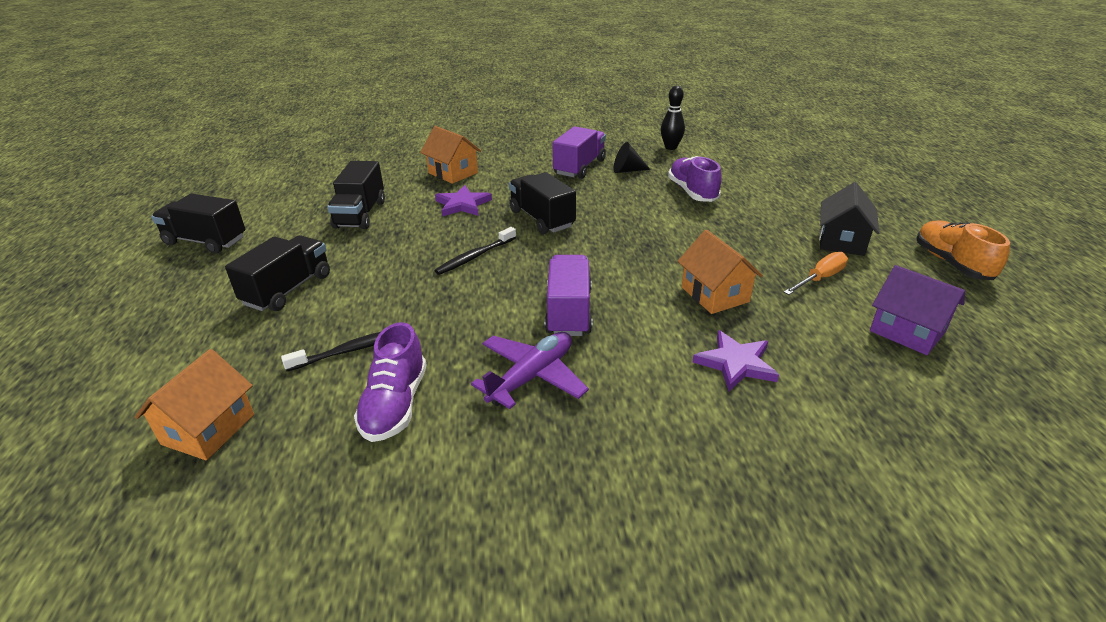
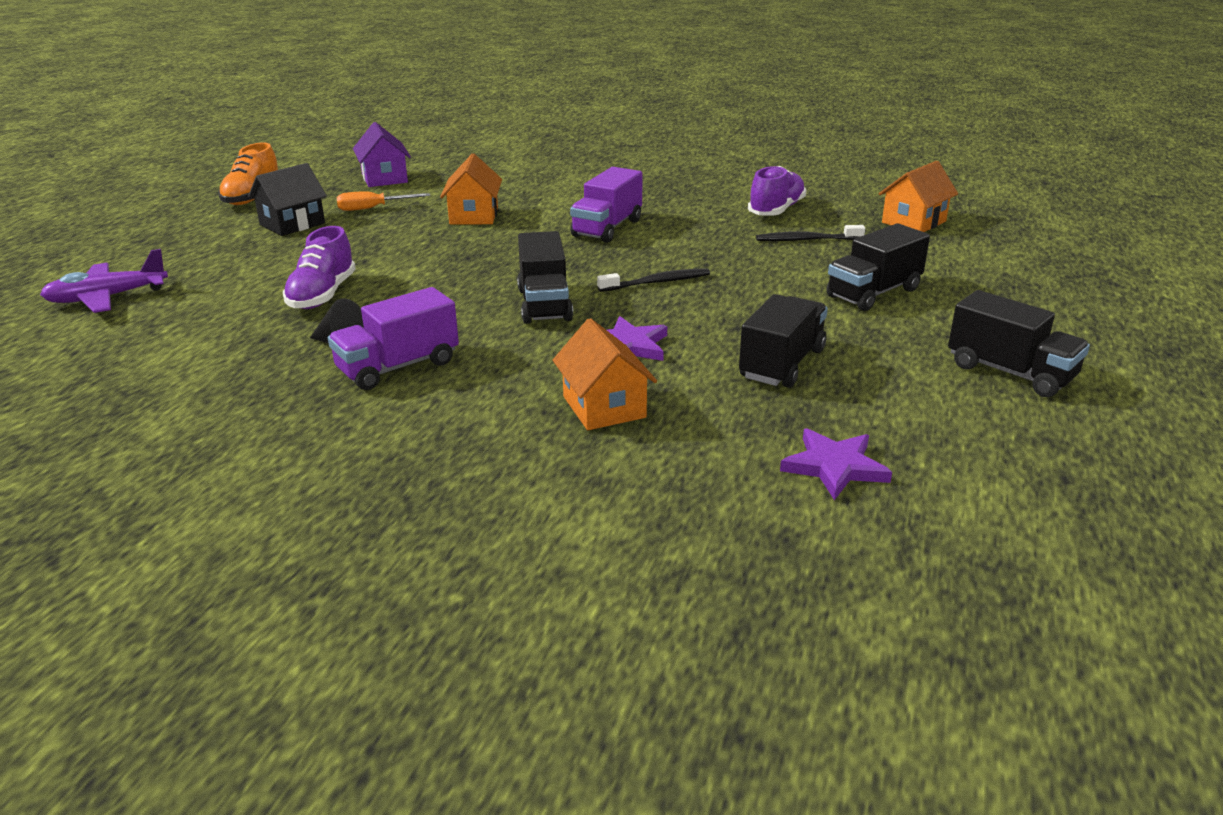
camera: 155 degrees left, 5 degrees down
(531, 377) = (671, 205): purple plane -> purple plane (107, 298)
(670, 147) = (207, 368): black bowling pin -> none
(736, 363) = (524, 187): purple star -> purple star (834, 466)

